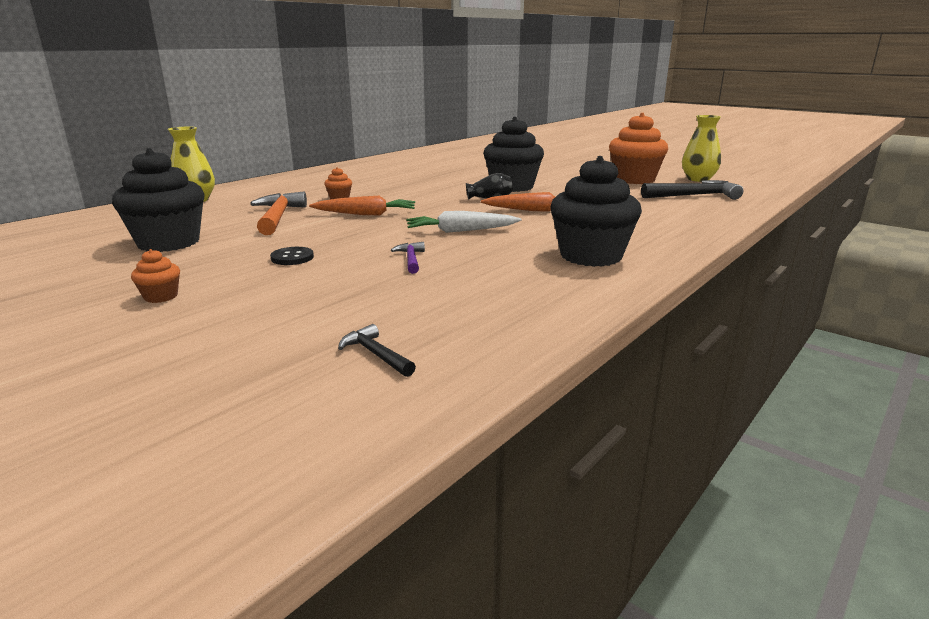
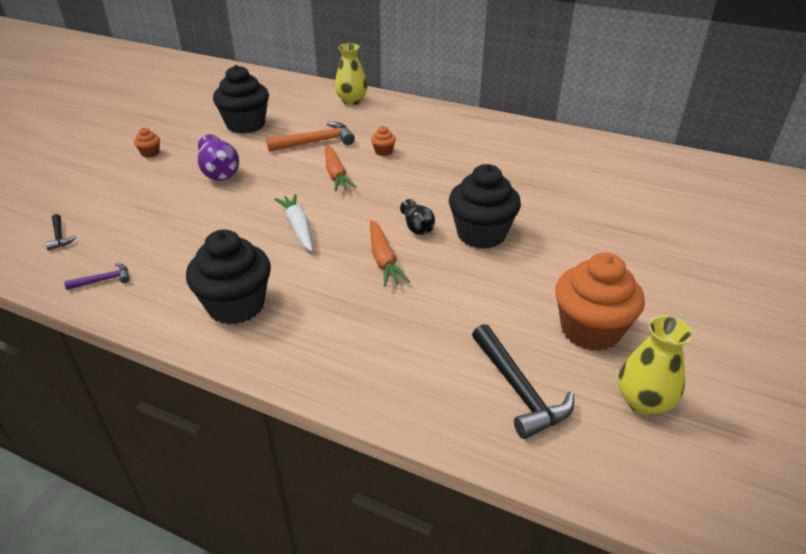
camera: 75 degrees right, 15 degrees up
(292, 258) = (219, 172): black button -> purple vase
(375, 354) = (59, 236): black hammer -> black hammer turned 120 degrees clockwise
(411, 259) = (219, 217): purple hammer -> purple hammer (103, 280)

